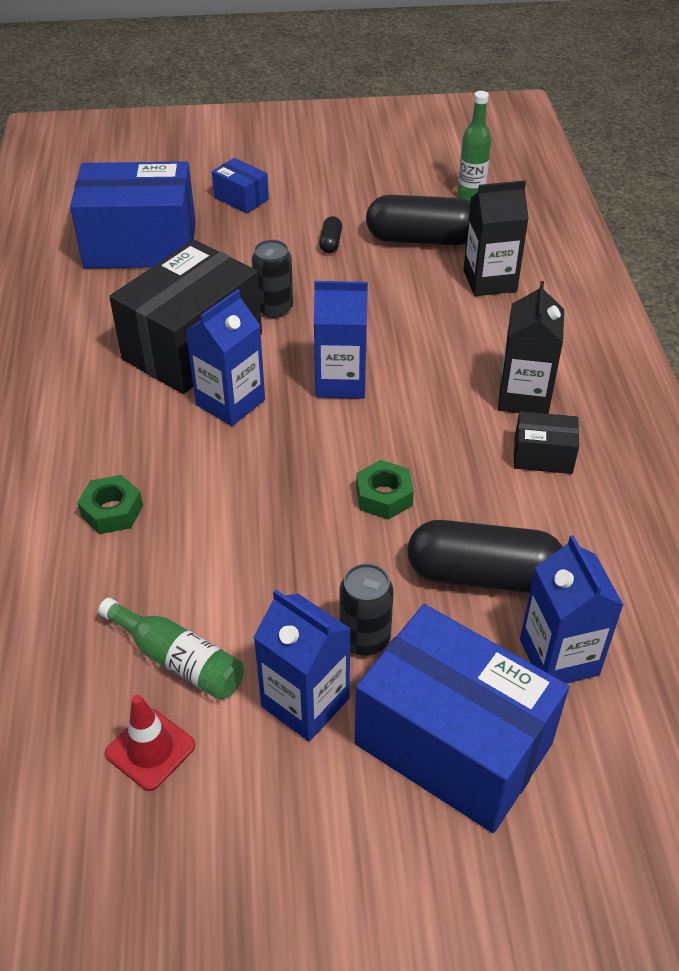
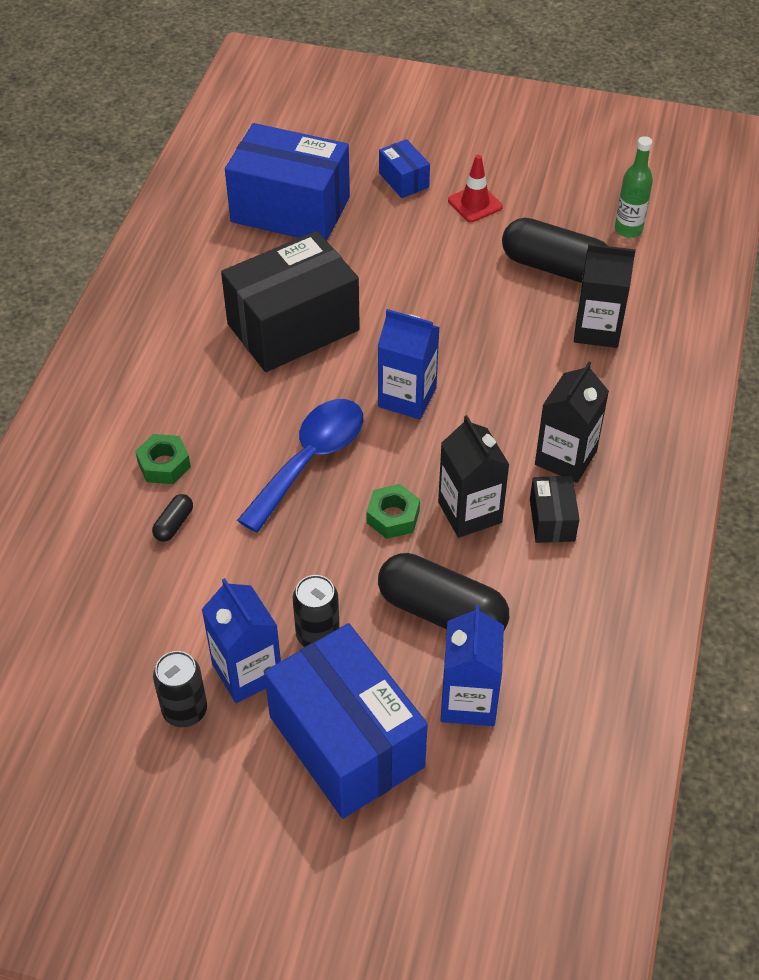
camera: 20 degrees right, 5 degrees up
(150, 749) = (116, 670): red traffic cone -> red traffic cone (475, 204)
(178, 660) = (165, 607): green bottle -> none
(230, 402) = (302, 391): blue carton -> none
(270, 464) = (310, 460): none -> blue spoon
(274, 308) = (382, 307): black can -> black can (185, 710)
(330, 243) = (465, 250): black capsule -> black capsule (174, 524)
(459, 471) = (470, 512): none -> black carton
(543, 456) = (552, 520): black box -> black box turned 60 degrees clockwise

